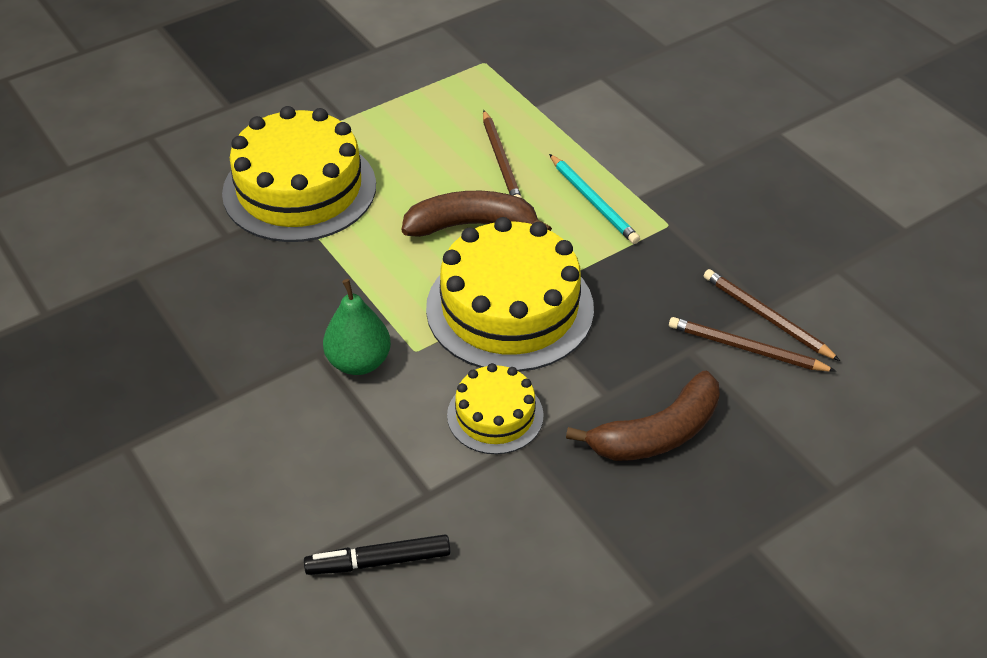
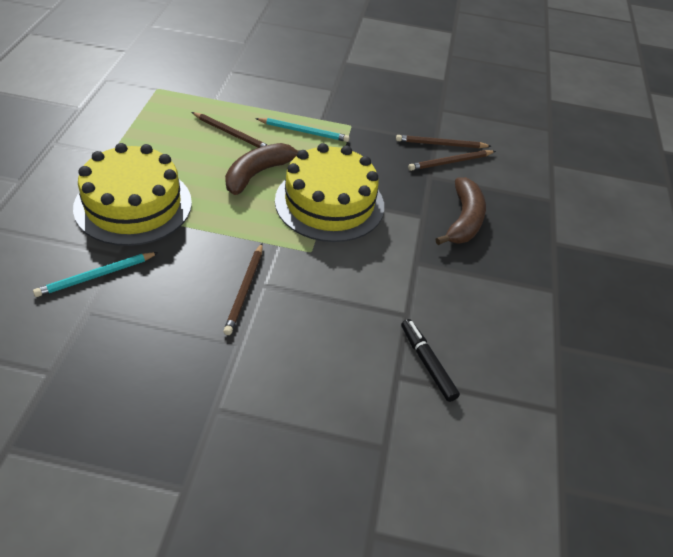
camera: 50 degrees left, 0 degrees up
(182, 245) = (96, 276): none -> turquoise pencil
(295, 348) = (245, 290): none -> brown pencil
(359, 362) = (289, 275): green pear -> none
(379, 561) = (427, 363): black marker -> black marker turned 120 degrees clockwise
(495, 415) = (388, 257): yellow cake -> none

